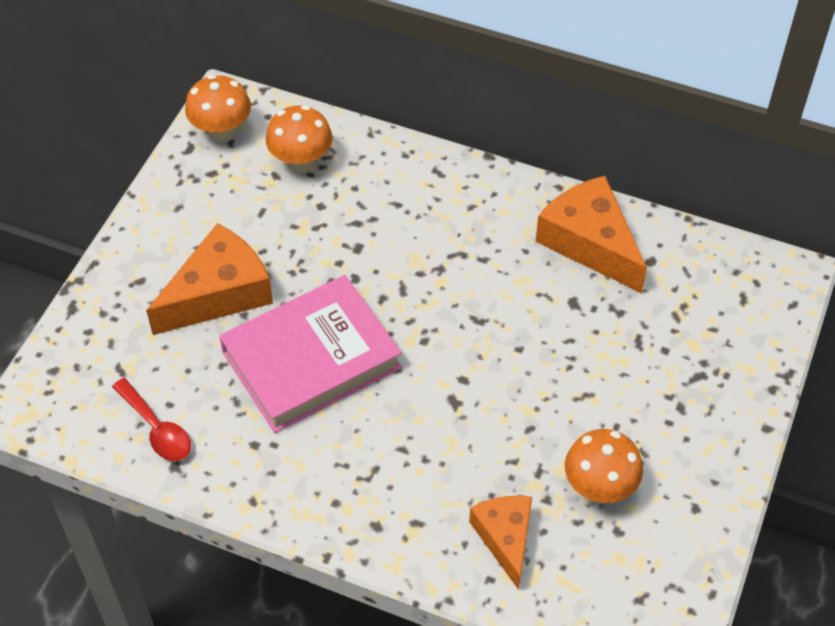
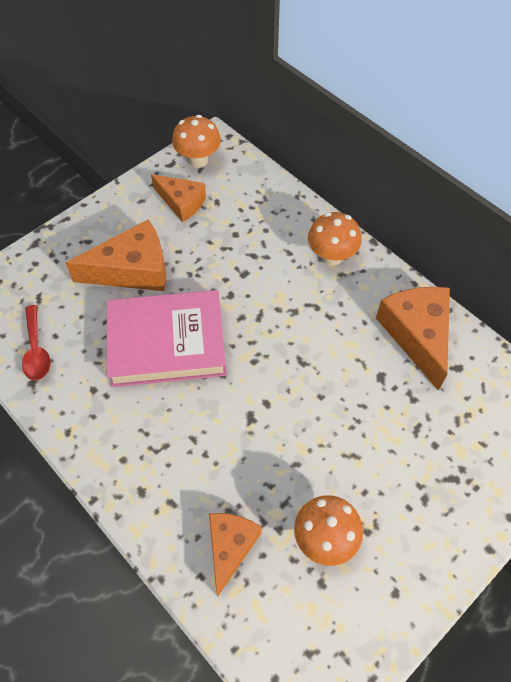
camera: 25 degrees right, 5 degrees up
(231, 191) = (181, 202): none -> orange cheese
(301, 162) = (239, 199): orange mushroom -> orange mushroom (331, 256)

